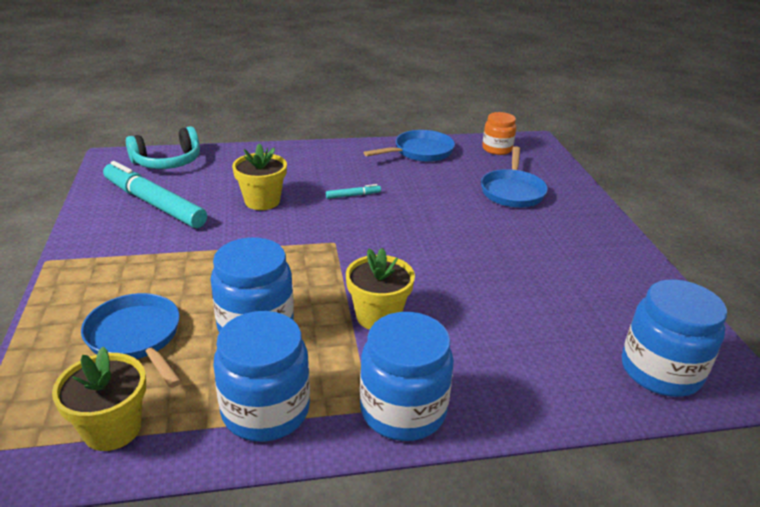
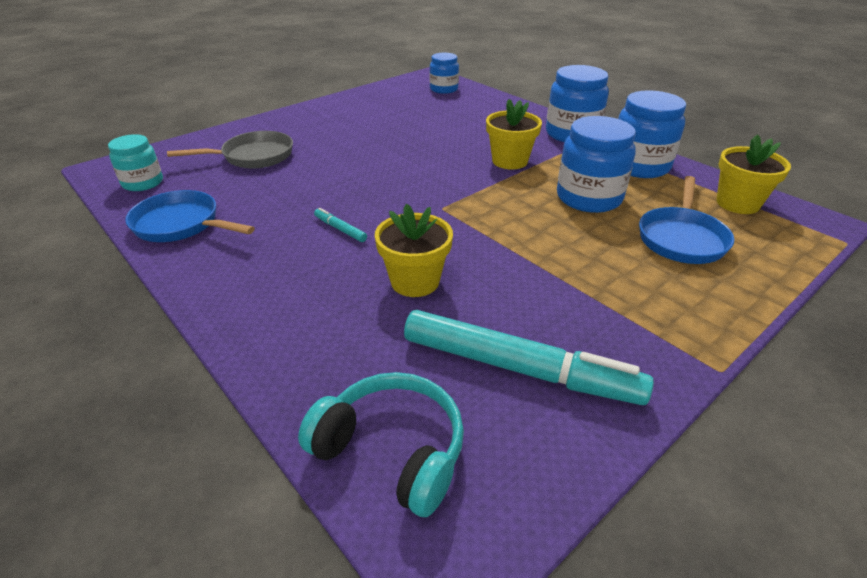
camera: 120 degrees left, 5 degrees up
(154, 203) = (519, 368): turquoise marker -> turquoise marker turned 75 degrees counterclockwise
(497, 149) = (143, 183): orange jar -> turquoise jar
(512, 191) = (253, 156): blue pan -> grey pan
(660, 371) = (444, 89): blue jar -> blue jar, size x0.63

